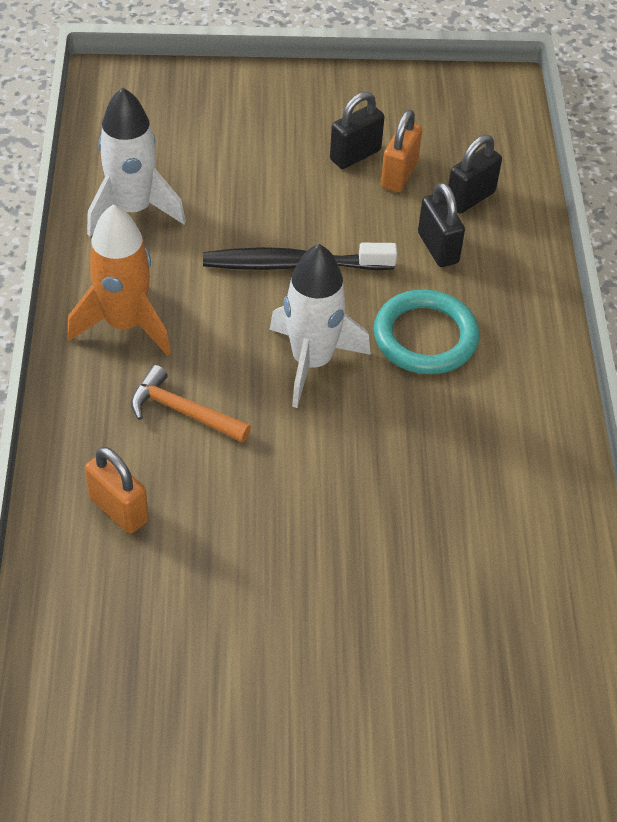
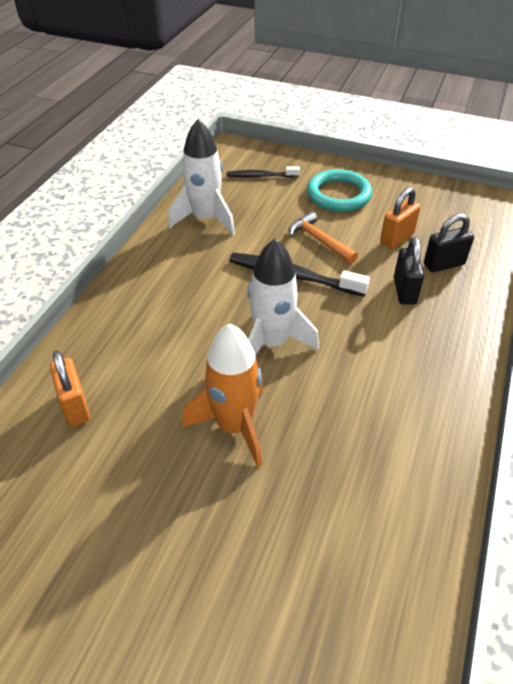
camera: 25 degrees right, 5 degrees down
(125, 324) = (158, 284): orange rocket -> orange rocket (234, 426)
(173, 120) = (260, 176): none -> black toothbrush
(182, 411) = (161, 351): orange hammer -> orange hammer (319, 240)
(355, 155) = (371, 220): black padlock -> none
(425, 337) = (367, 349): turquoise ring -> turquoise ring (338, 195)

